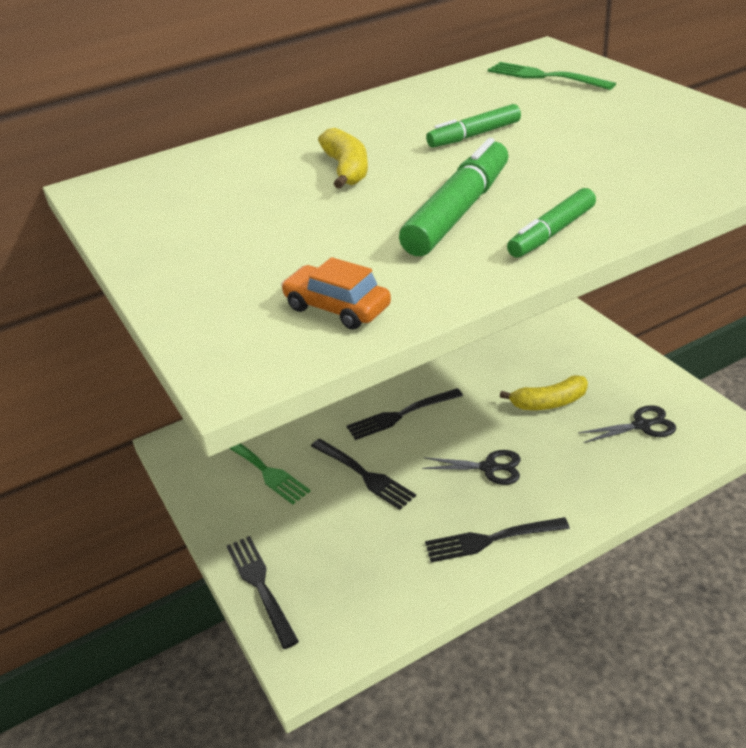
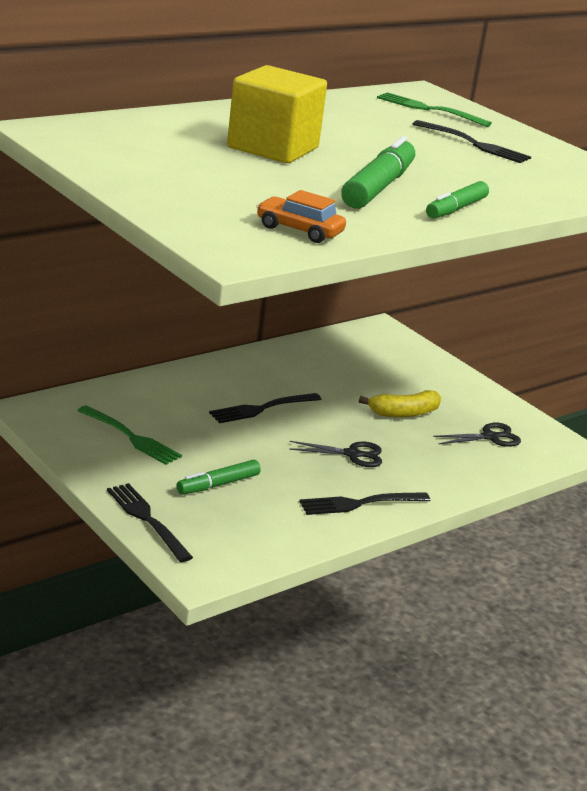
camera: 15 degrees left, 10 degrees down
(346, 169) = (273, 148): yellow banana -> yellow cube
(364, 475) = (233, 449): black fork -> black fork (474, 144)
(474, 135) = (377, 141): green marker -> green marker (218, 485)

